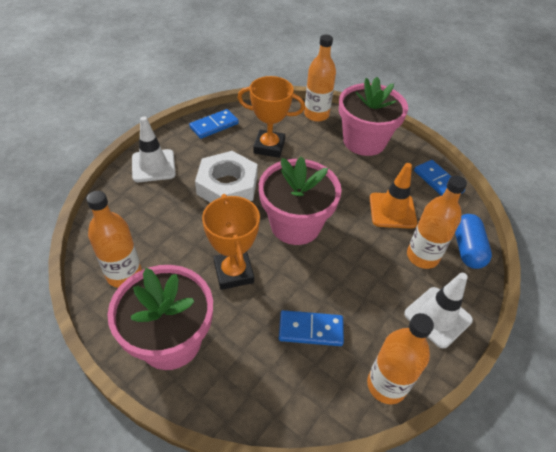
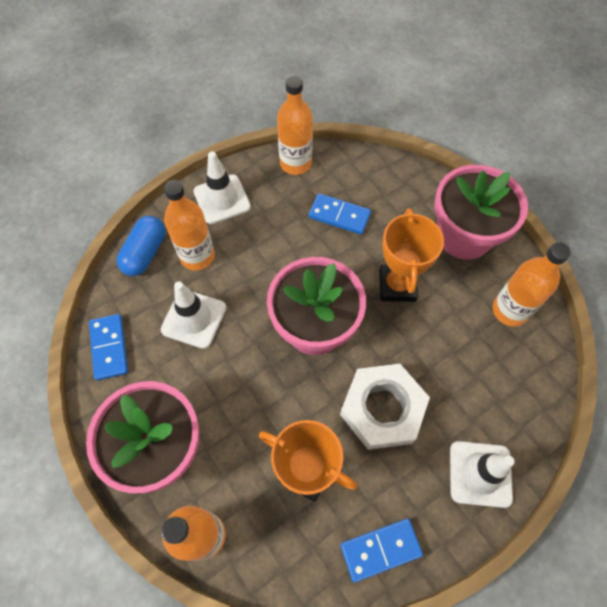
camera: 160 degrees left, 15 degrees up
(392, 210) = (194, 319): orange traffic cone -> white traffic cone

